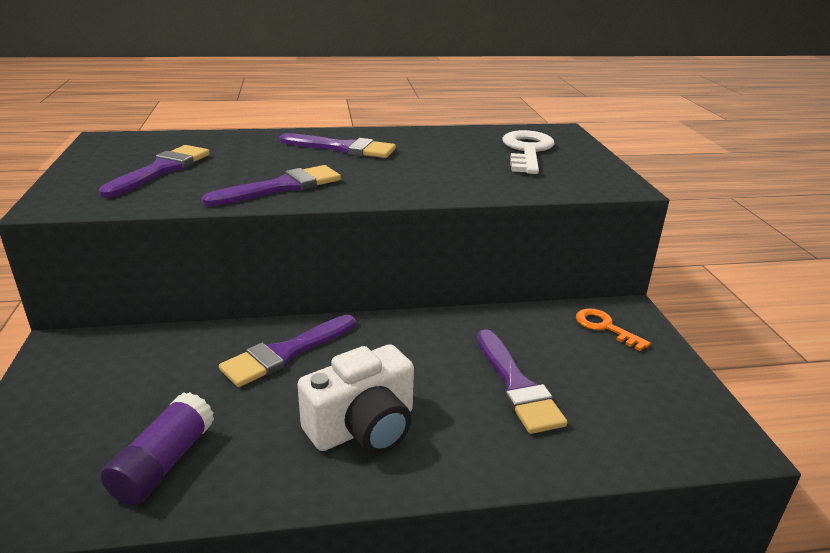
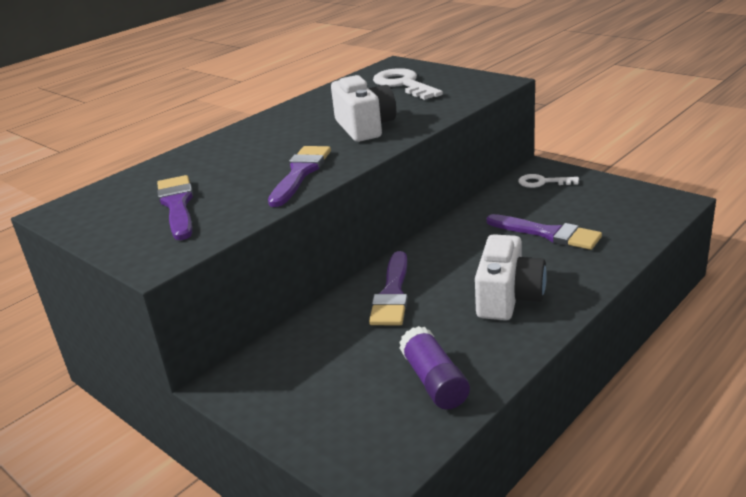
camera: 35 degrees left, 0 degrees up
(343, 148) = (278, 133): purple brush -> none
(412, 173) = (365, 127): none -> white camera
(605, 327) = (542, 182): orange key -> white key

